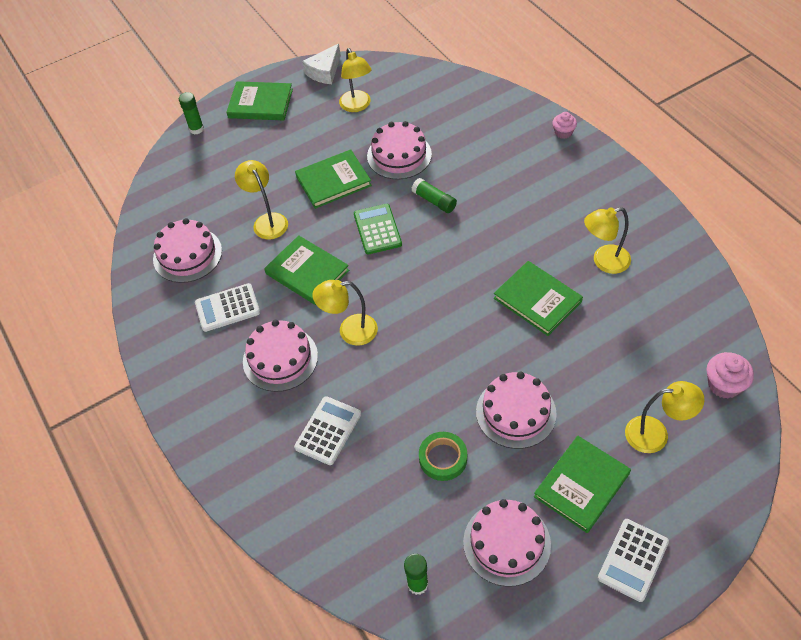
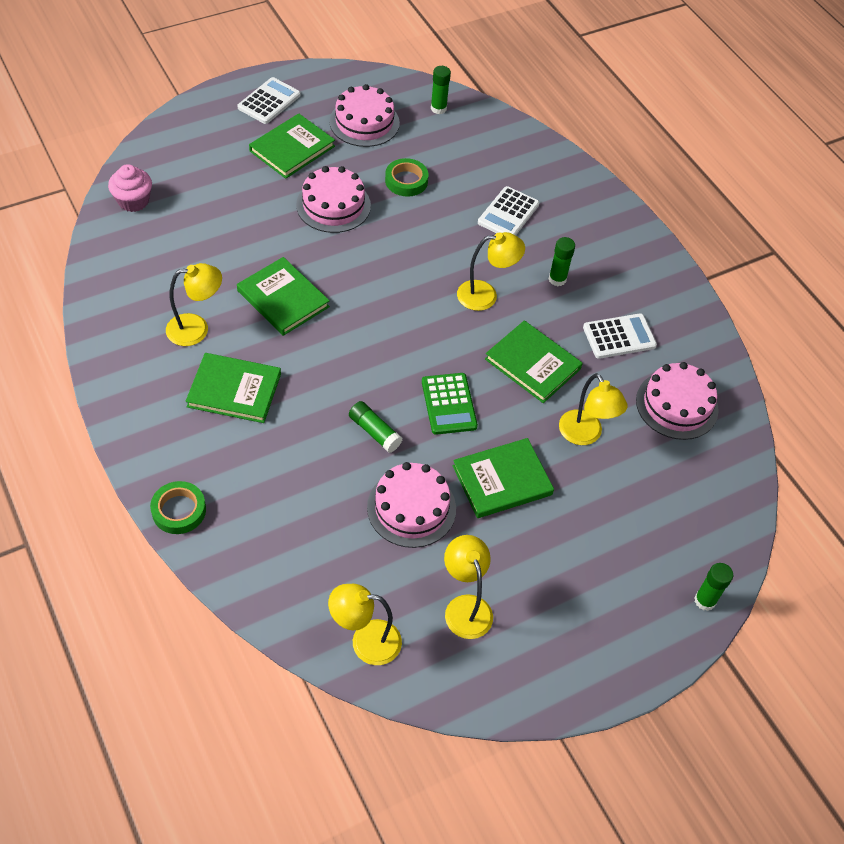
camera: 175 degrees right, 0 degrees up
(260, 103) = (614, 636): green book -> green book (234, 390)
(280, 358) = (557, 279): pink cake -> green glue stick
(324, 72) = (515, 690): white cheese -> none
(563, 132) = (179, 510): pink cupcake -> green tape
(656, 434) = (214, 174): yellow lamp -> yellow lamp (365, 641)

